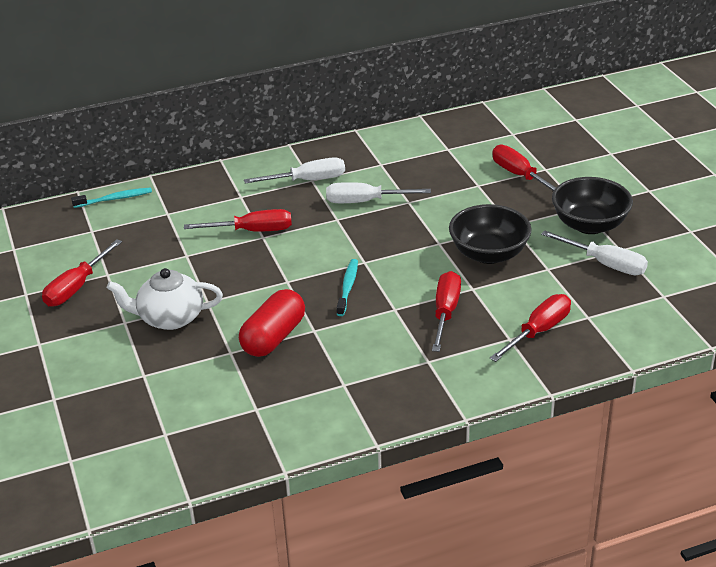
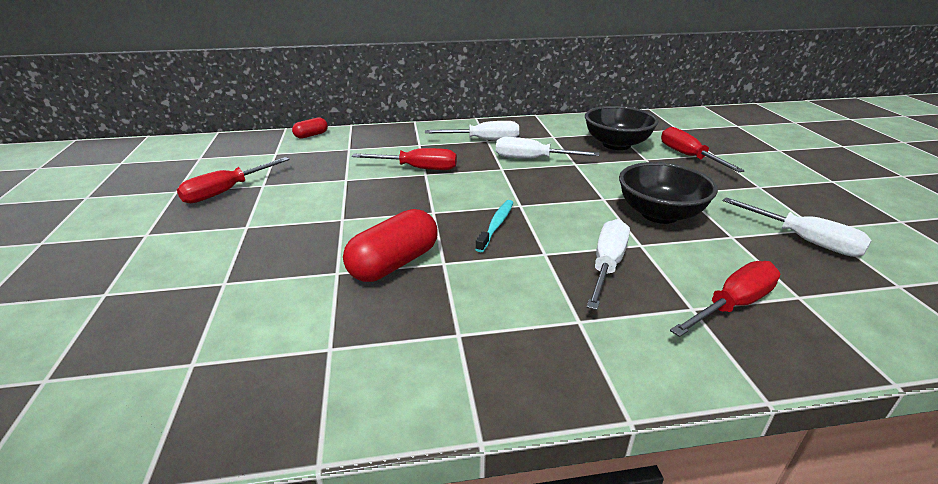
camera: 10 degrees right, 5 degrees down
(114, 199) = (311, 135): turquoise toothbrush -> red capsule
(170, 318) = (294, 229): white teapot -> none
(445, 312) = (607, 265): red screwdriver -> white screwdriver
(589, 225) = (773, 202): black bowl -> black bowl (616, 144)

